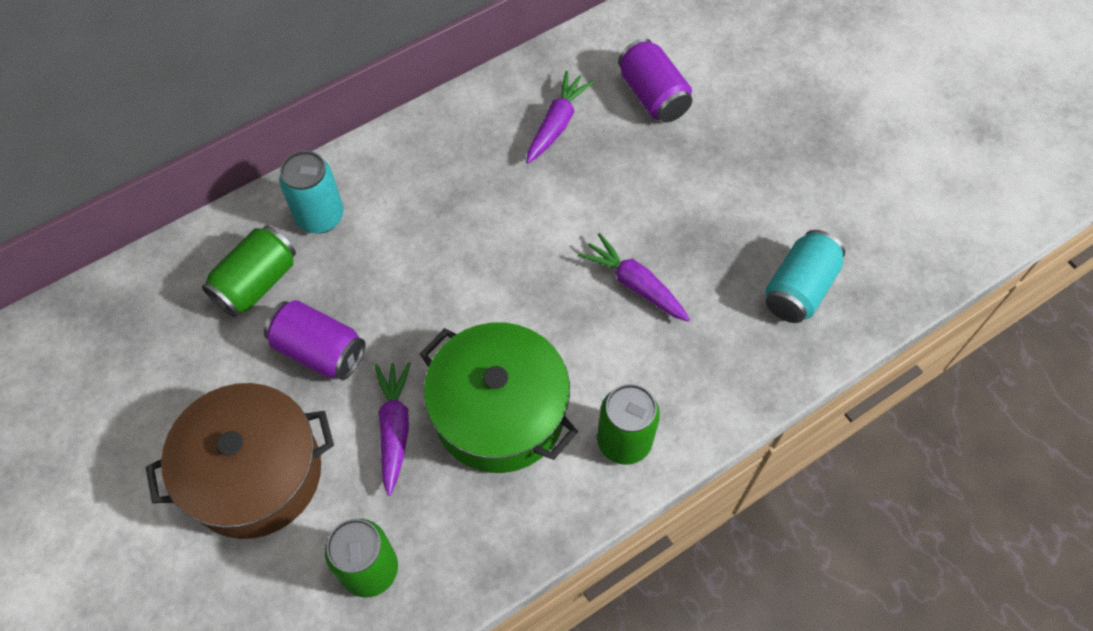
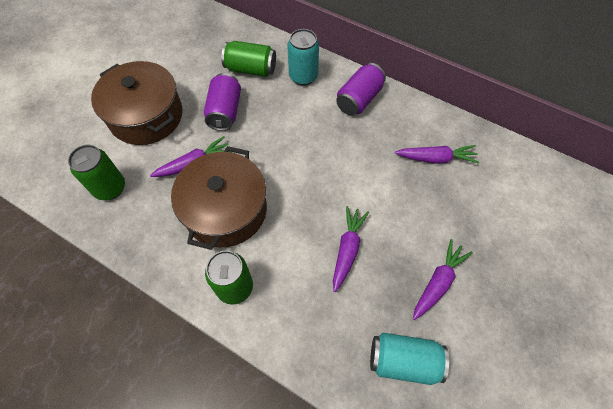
camera: 65 degrees right, 0 degrees up
(499, 412) = (225, 210): green pot -> brown pot
(653, 96) = (496, 203): purple can -> purple can (359, 99)
(723, 207) = (438, 282): none -> purple carrot

